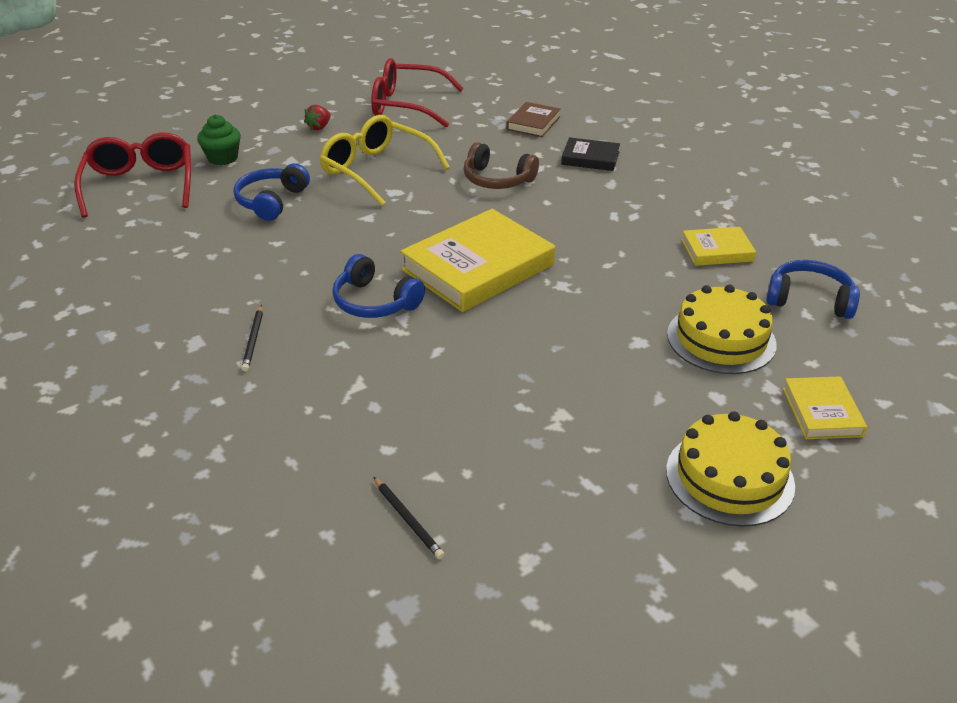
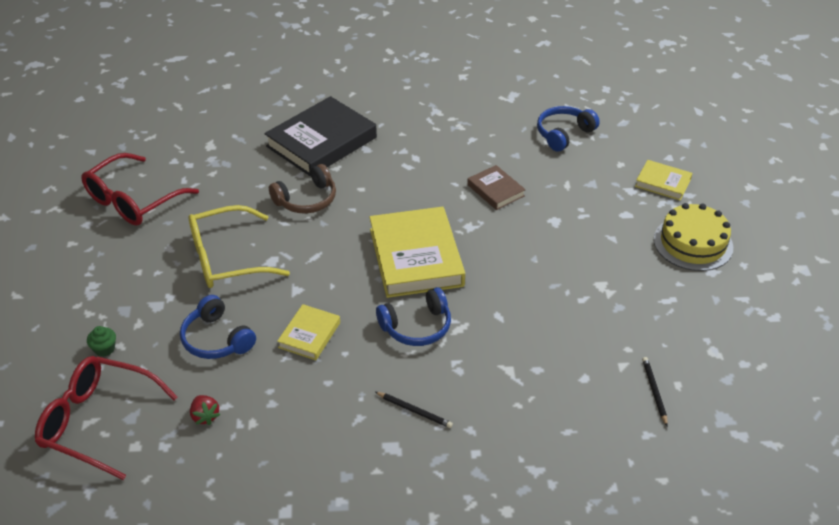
camera: 60 degrees left, 5 degrees up
(223, 158) = (104, 349): green cupcake -> green cupcake, size x0.64
(319, 127) = (113, 267): red strawberry -> red strawberry (205, 416)
(408, 519) = (654, 391): black pencil -> black pencil turned 90 degrees counterclockwise
(533, 123) = (240, 146): brown book -> brown book (495, 190)
(590, 158) = (321, 142): black book -> black book, size x1.97
(717, 250) = (486, 143): yellow book -> yellow book (309, 335)
(721, 339) = (575, 186): yellow cake -> none

